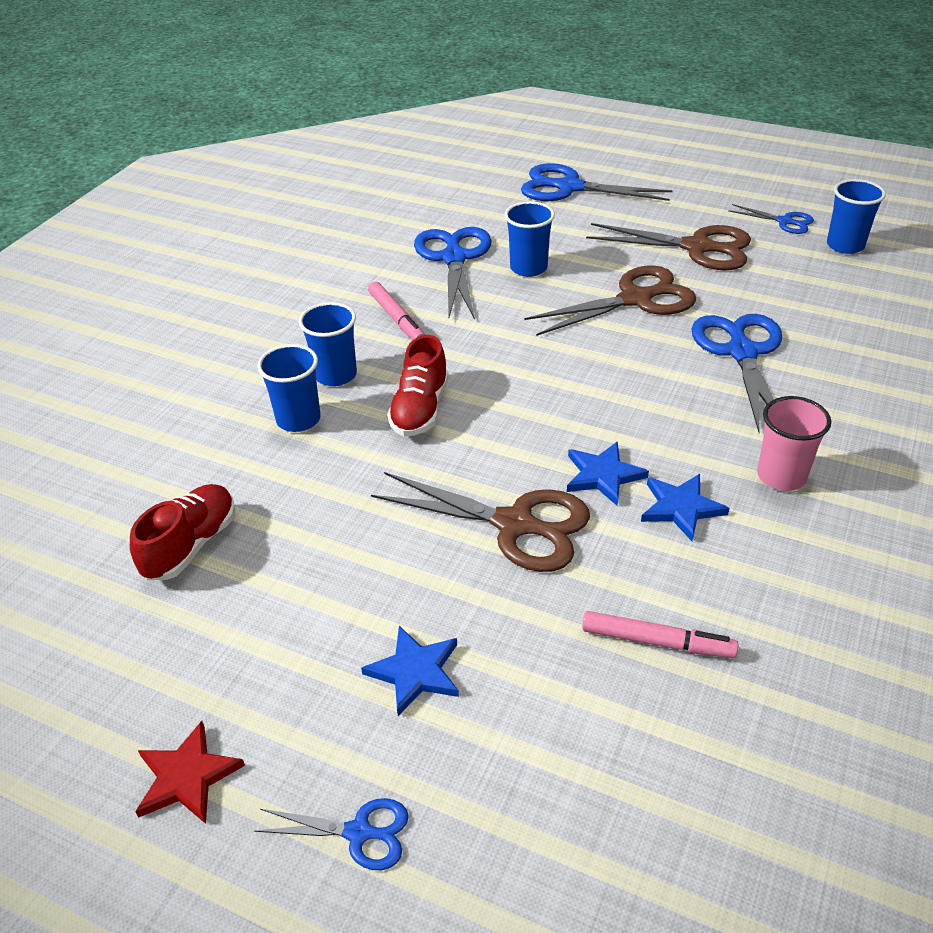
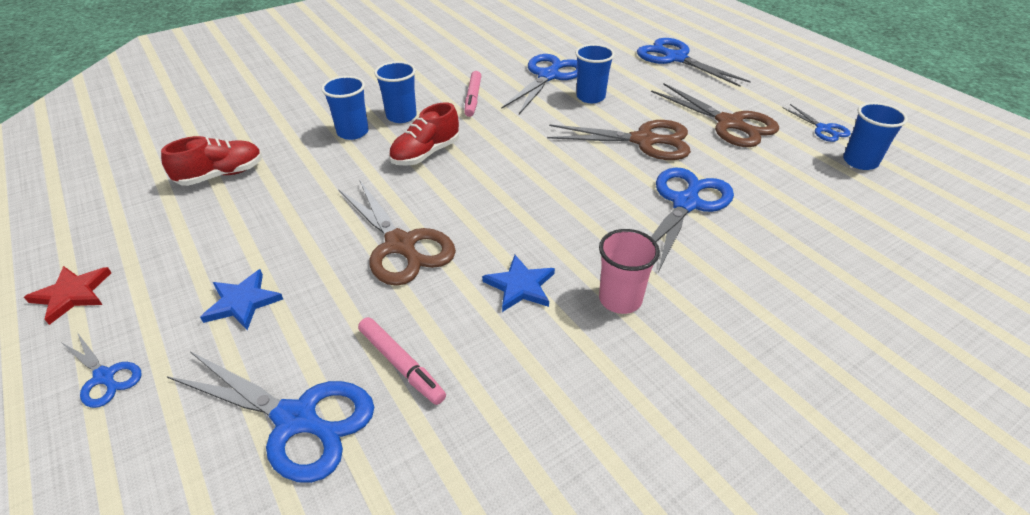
camera: 30 degrees right, 0 degrees up
(603, 475) = (491, 241): blue star -> none
(619, 748) = (296, 419): none -> blue scissors

